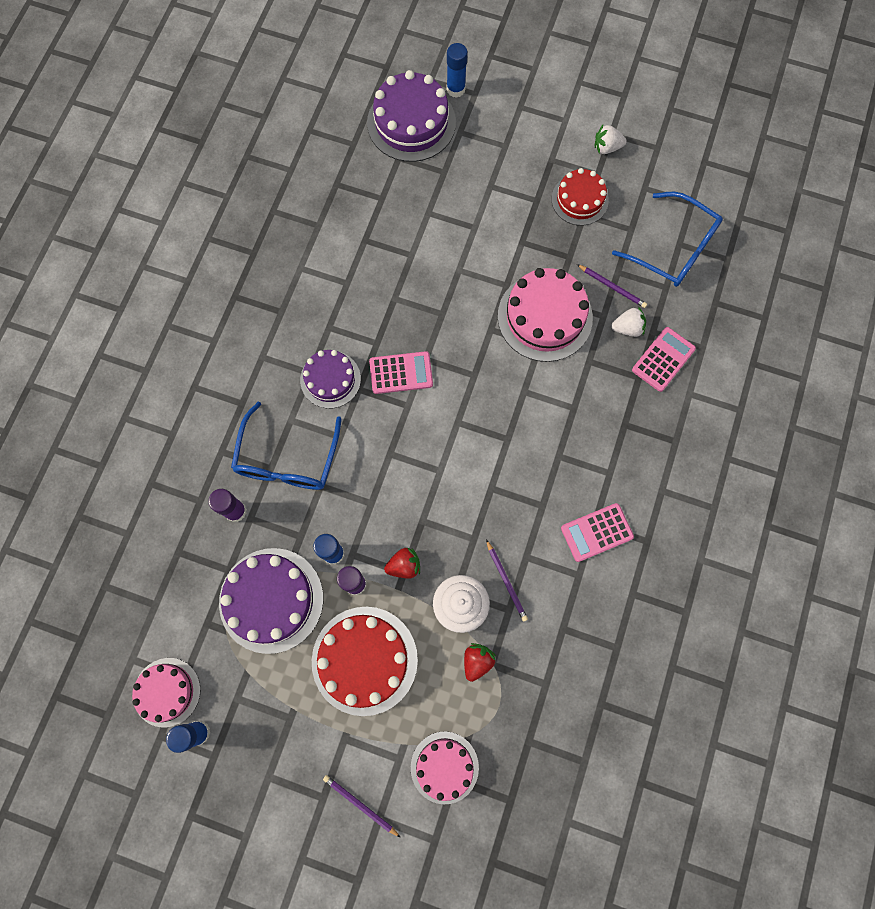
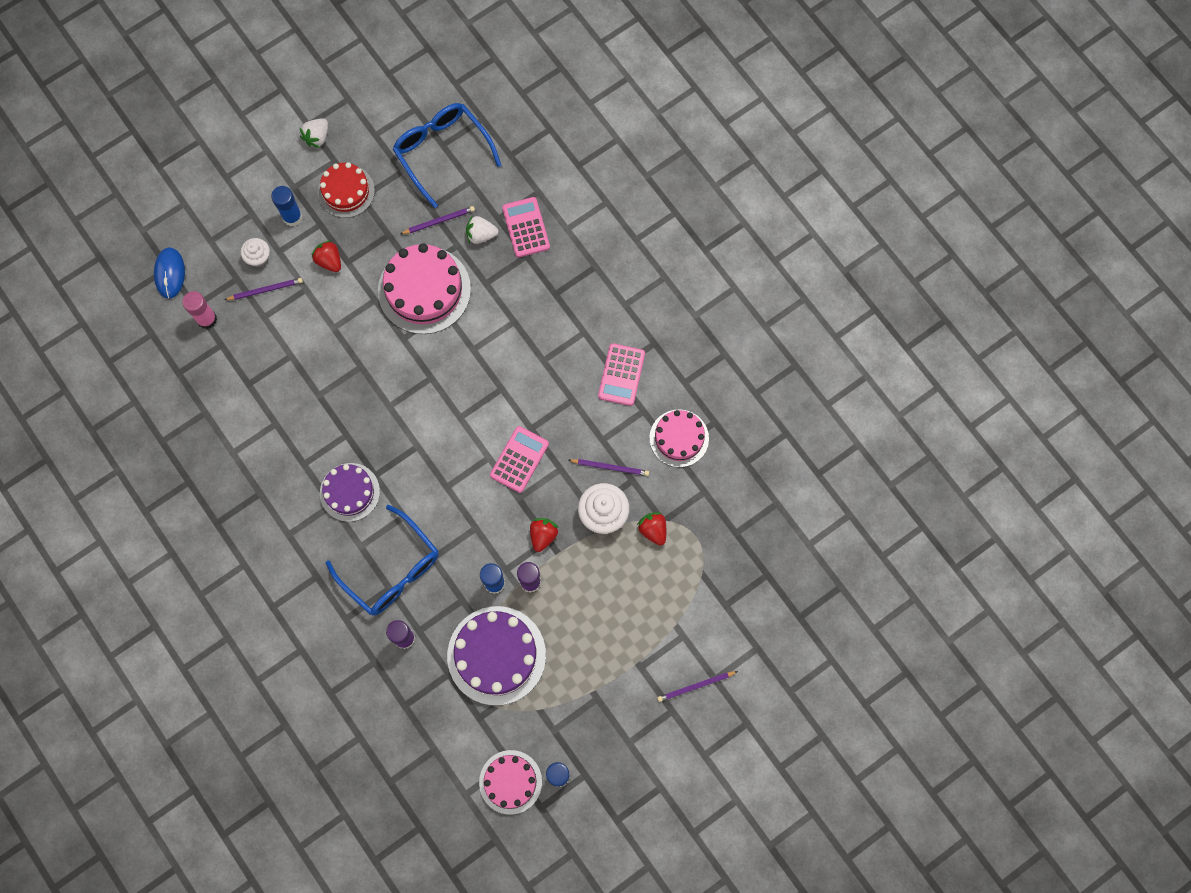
camera: 55 degrees left, 0 degrees up
(364, 660) = (593, 613): red cake -> none
(394, 174) = (207, 319): none -> pink glue stick
(401, 373) = (386, 433): pink calculator -> pink calculator (519, 459)
(411, 122) = (170, 273): purple cake -> blue mouse
(444, 767) = (711, 606): pink cake -> pink cake (679, 438)
(451, 198) = (265, 290): none -> purple pencil
(456, 89) = (167, 216): blue glue stick -> blue glue stick (292, 217)
(473, 175) = (258, 257): none -> white cupcake
(512, 228) = (329, 261): none -> red strawberry
(627, 328) = (481, 235): white strawberry -> white strawberry turned 120 degrees counterclockwise
(673, 248) = (442, 152): blue glasses -> blue glasses turned 105 degrees counterclockwise

